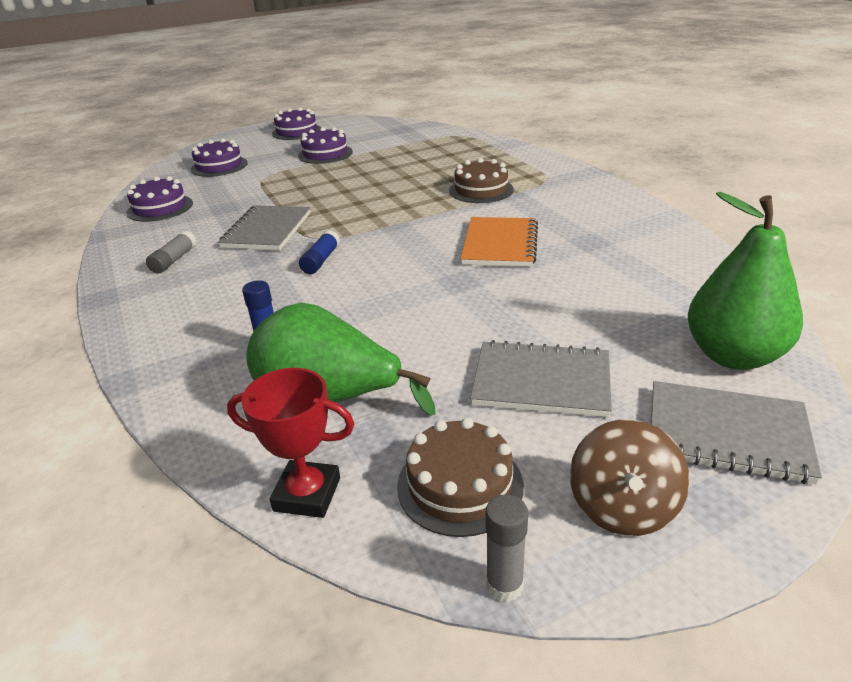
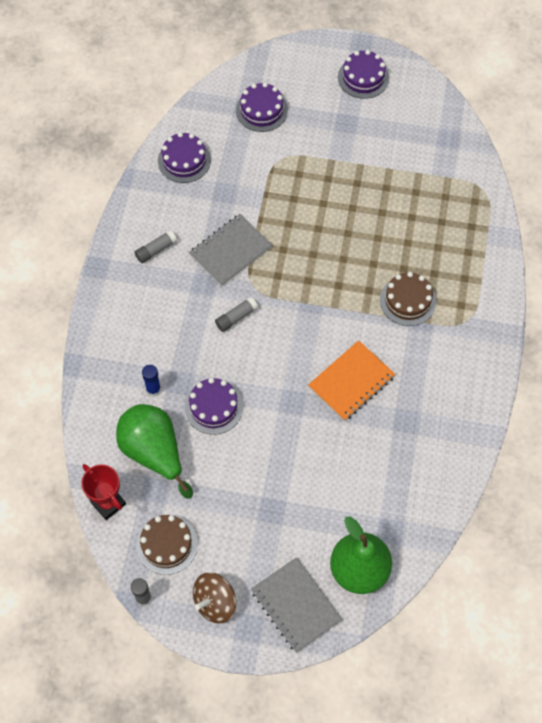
camera: 35 degrees right, 30 degrees up
(321, 260) = (236, 317): blue glue stick -> grey glue stick
(325, 154) = (352, 146): purple cake -> purple cake (214, 407)
(541, 382) = (254, 515): grey notebook -> none

